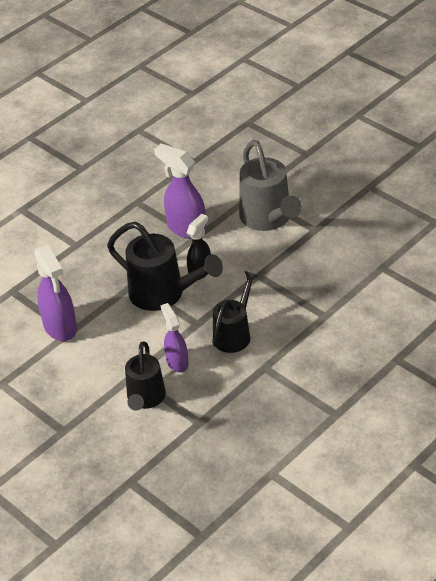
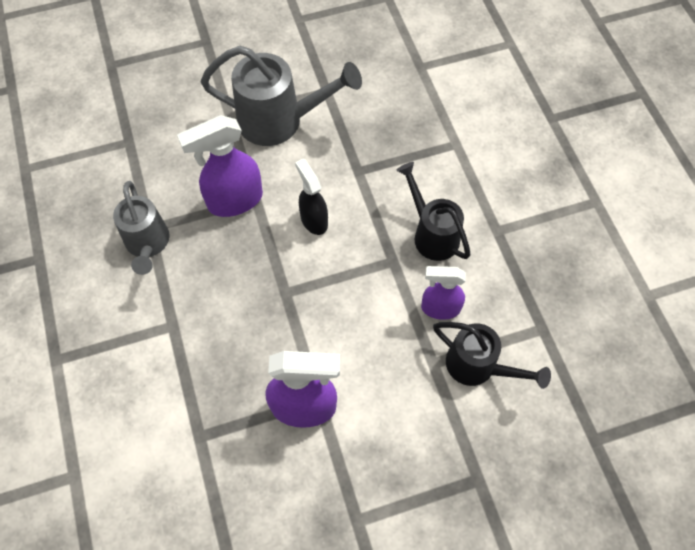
camera: 65 degrees left, 20 degrees up
(124, 206) = (148, 244): none -> grey watering can
(163, 294) = (324, 272): black watering can -> none

